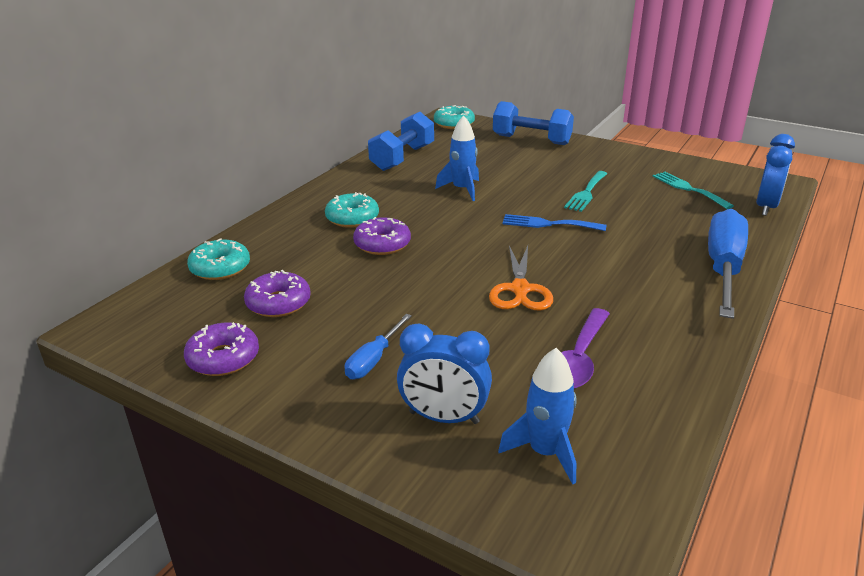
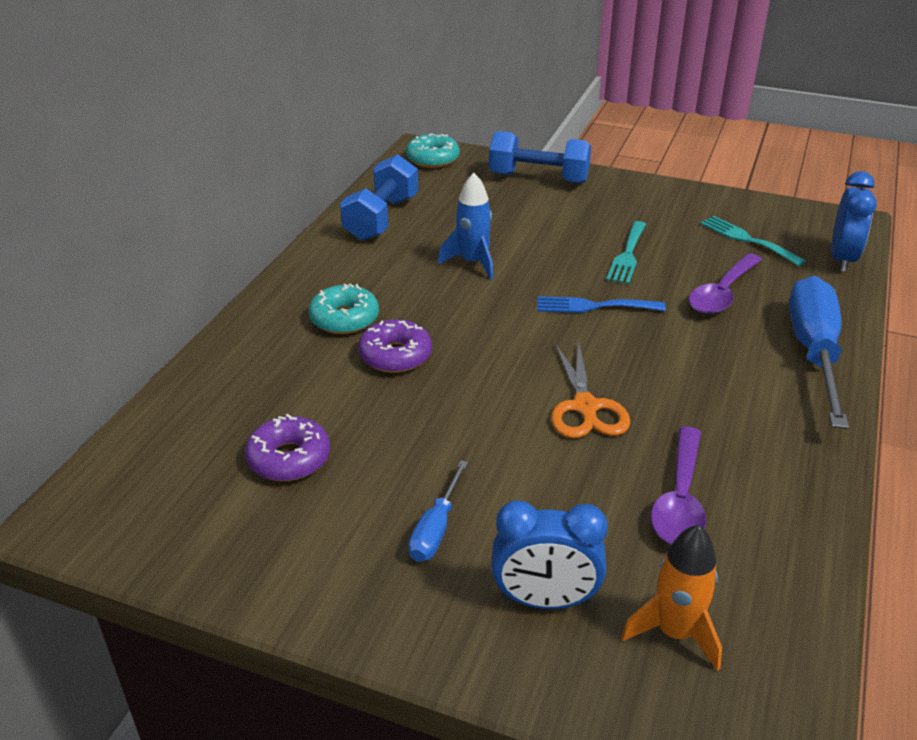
camera: 10 degrees left, 5 degrees up
(220, 268) = (194, 412): turquoise donut -> none
(223, 358) = (244, 549): purple donut -> none
(545, 452) = (675, 632): blue rocket -> orange rocket
(657, 223) = (722, 293): none -> purple spoon

